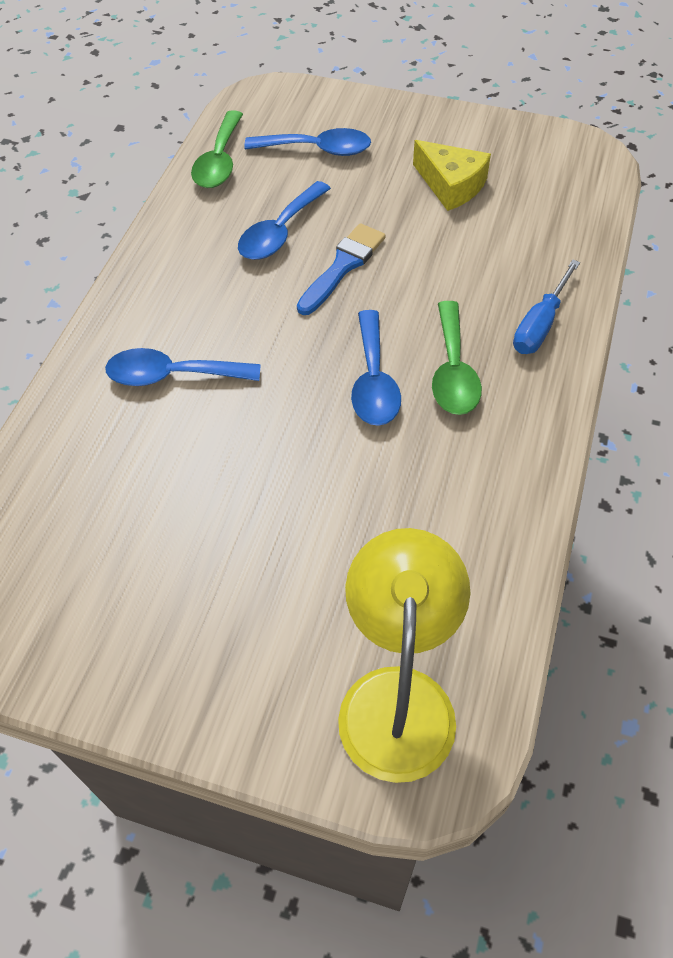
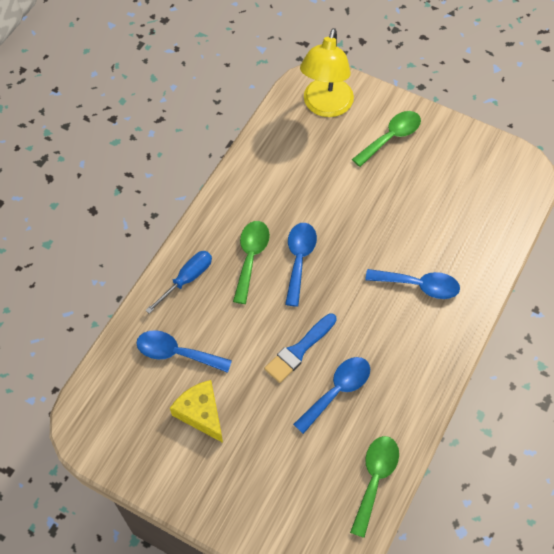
camera: 170 degrees left, 5 degrees up
(242, 644) = (391, 137): none -> green spoon
(317, 149) = (293, 476): blue spoon -> blue spoon (176, 353)

